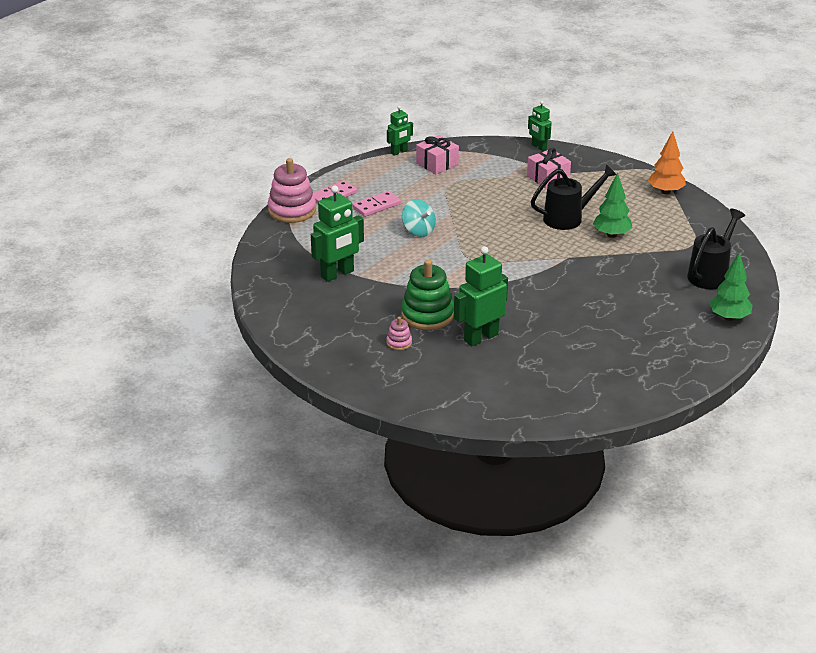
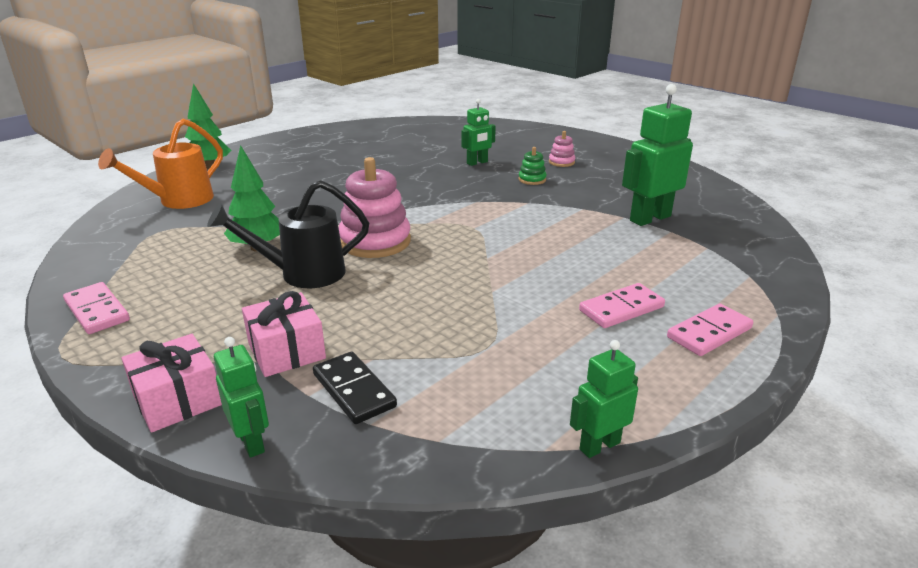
camera: 175 degrees left, 5 degrees down
(292, 210) = (770, 307): pink stacking toy -> pink stacking toy (375, 241)
(418, 231) = (545, 265): turquoise spinning top -> none
(427, 315) = (532, 179): green stacking toy -> green stacking toy, size x0.47
(437, 164) = (507, 401): pink gift -> pink gift (178, 400)
(480, 337) = (477, 163): green robot -> green robot, size x0.58
(506, 164) = (353, 390): none -> black domino
(665, 191) = (97, 311): orange tree -> pink domino
(711, 274) = (179, 201): black watering can -> orange watering can

